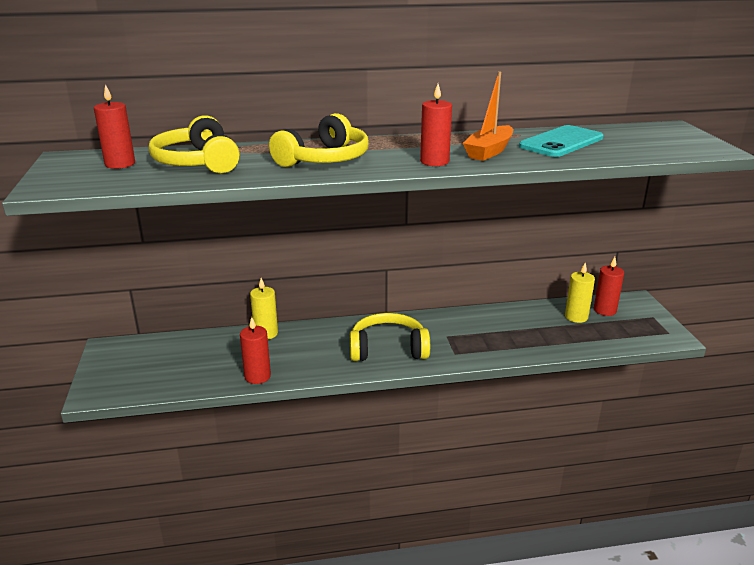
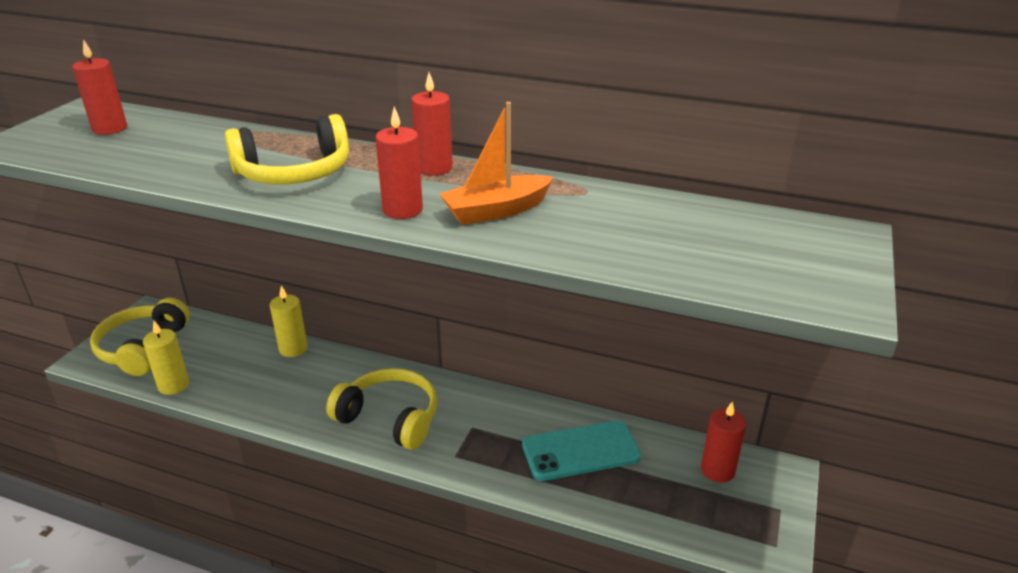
camera: 30 degrees right, 5 degrees up
(197, 162) = (174, 144): yellow headphones -> yellow headphones (142, 347)
(257, 376) = (231, 399): red candle -> red candle (434, 168)
(561, 142) = (620, 220): turquoise phone -> turquoise phone (581, 451)
(576, 317) = (665, 465): yellow candle -> yellow candle (173, 385)

